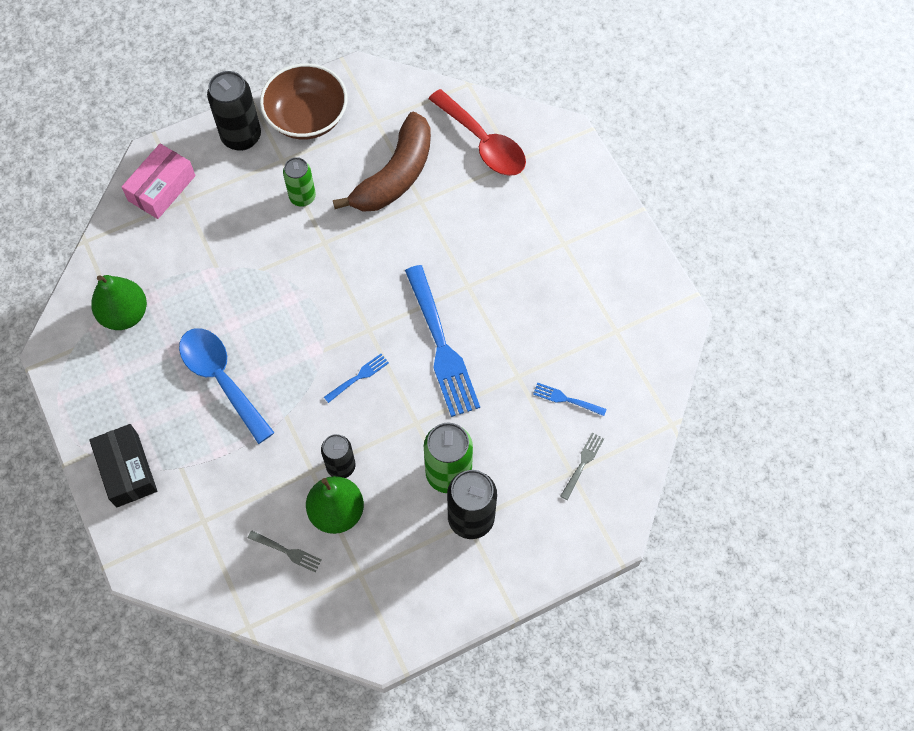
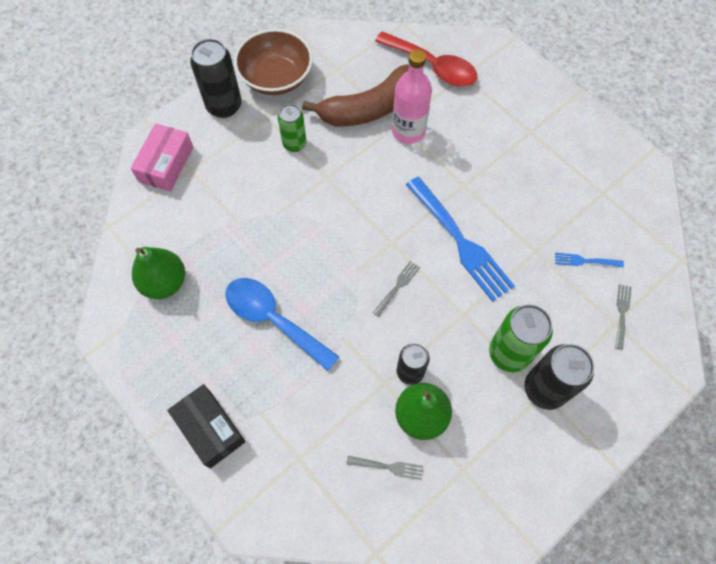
camera: 15 degrees left, 0 degrees up
(358, 377) = (397, 287): blue fork -> grey fork
(395, 175) = (368, 108): brown banana -> brown banana turned 45 degrees clockwise
(429, 211) = (408, 131): none -> pink bottle

